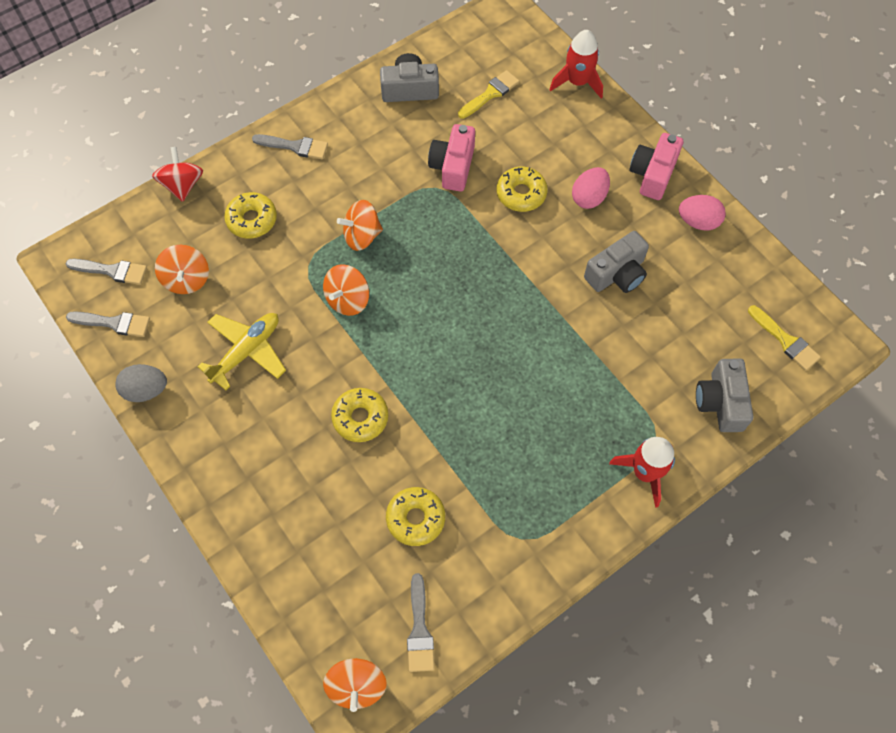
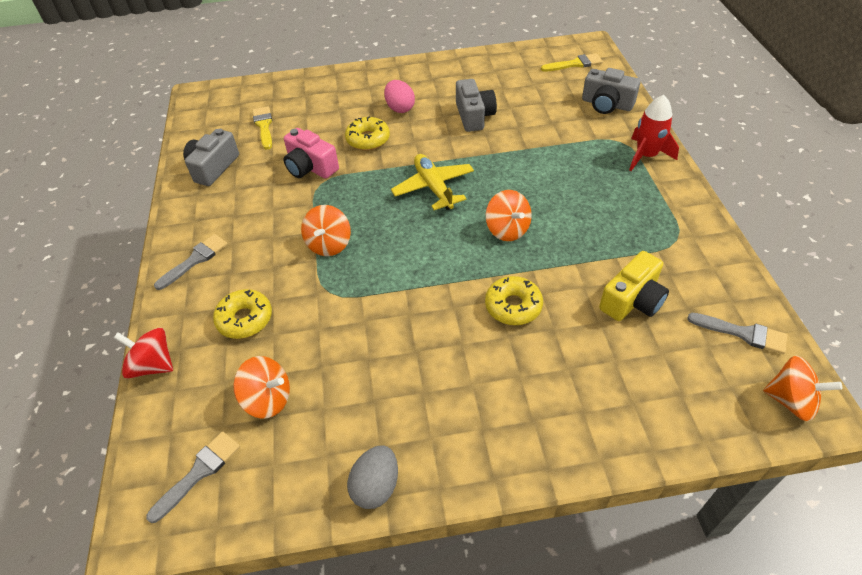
camera: 60 degrees left, 15 degrees down
(114, 323) = (268, 493): grey brush -> none
(246, 351) = (389, 373): yellow plane -> yellow plane (433, 188)
(348, 300) = (386, 275): orange spinning top -> orange spinning top (507, 230)
(415, 518) = (632, 300): yellow donut -> yellow camera
(577, 82) = (298, 82): red rocket -> none
(653, 174) = (406, 74): pink camera -> none
(698, 222) = (459, 68): pink egg -> none

